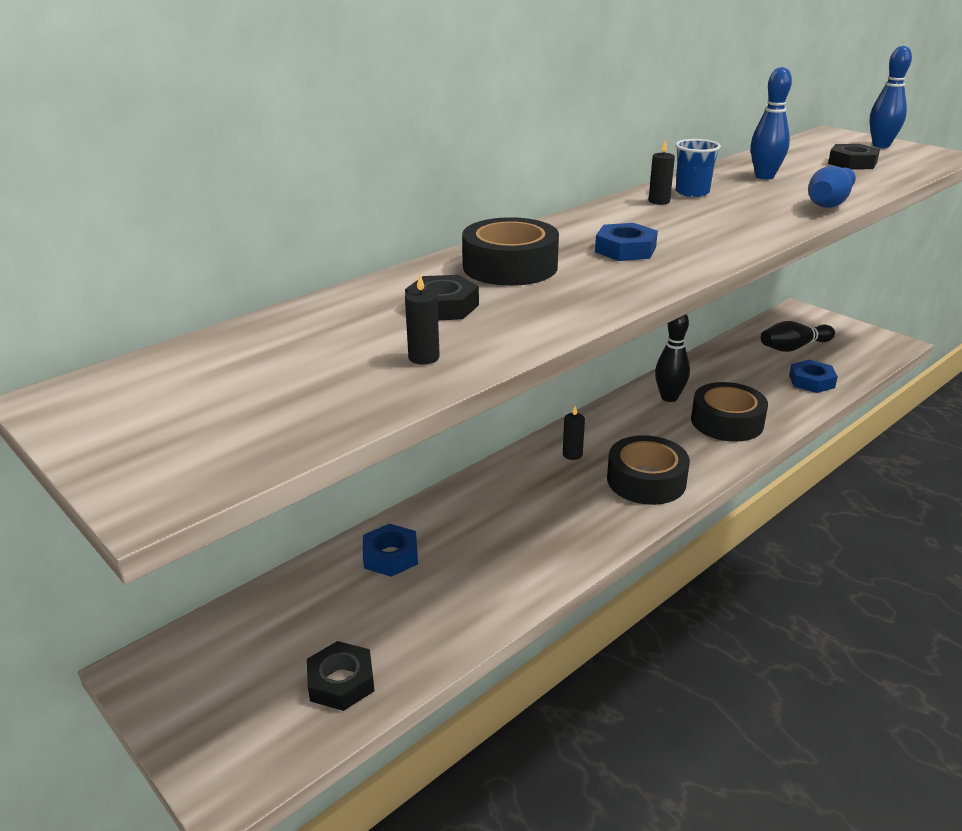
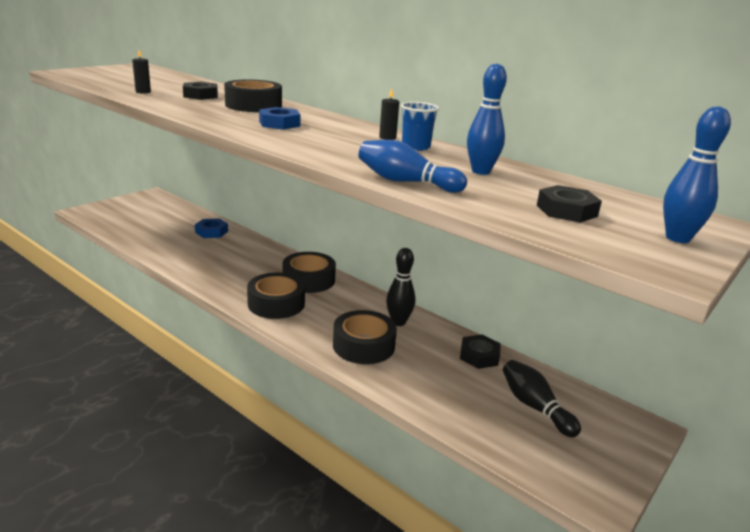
camera: 80 degrees right, 5 degrees down
(341, 682) = (127, 225): black nut -> black nut (479, 356)
(572, 454) = (308, 280): black candle -> black tape
(811, 381) = (457, 406): blue nut -> none

